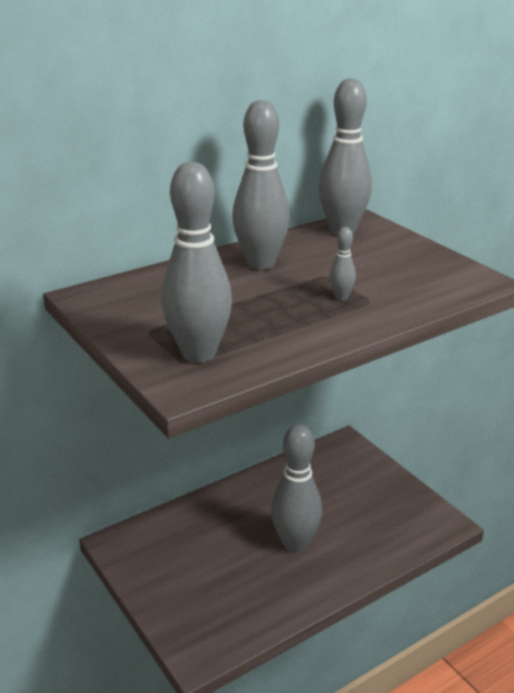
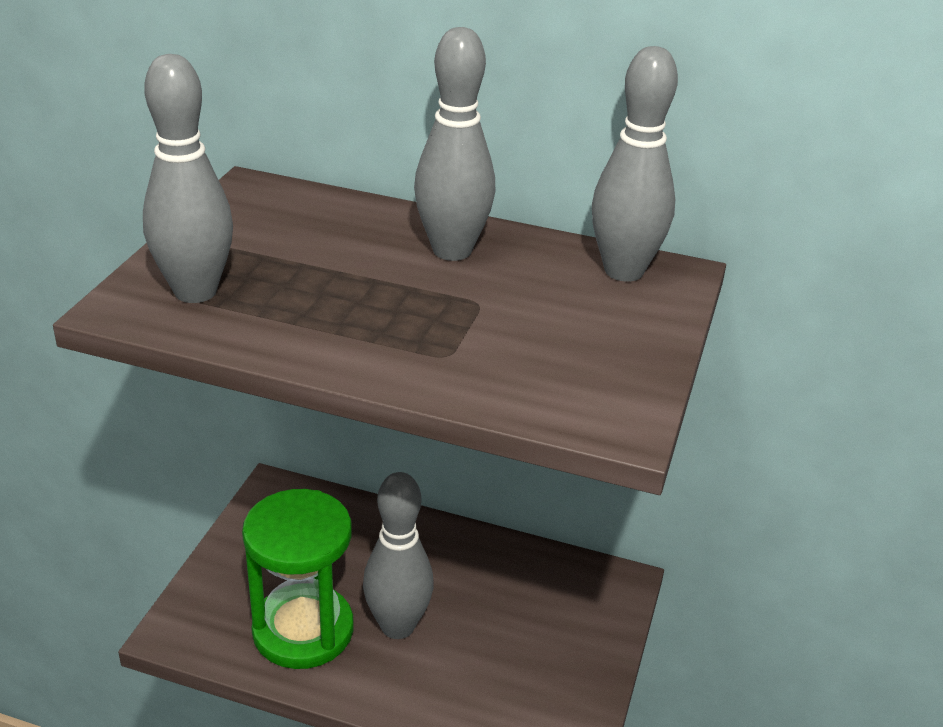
camera: 50 degrees right, 5 degrees up
(258, 587) = (303, 630): none -> green hourglass
(341, 297) = (431, 332): grey bowling pin -> none

